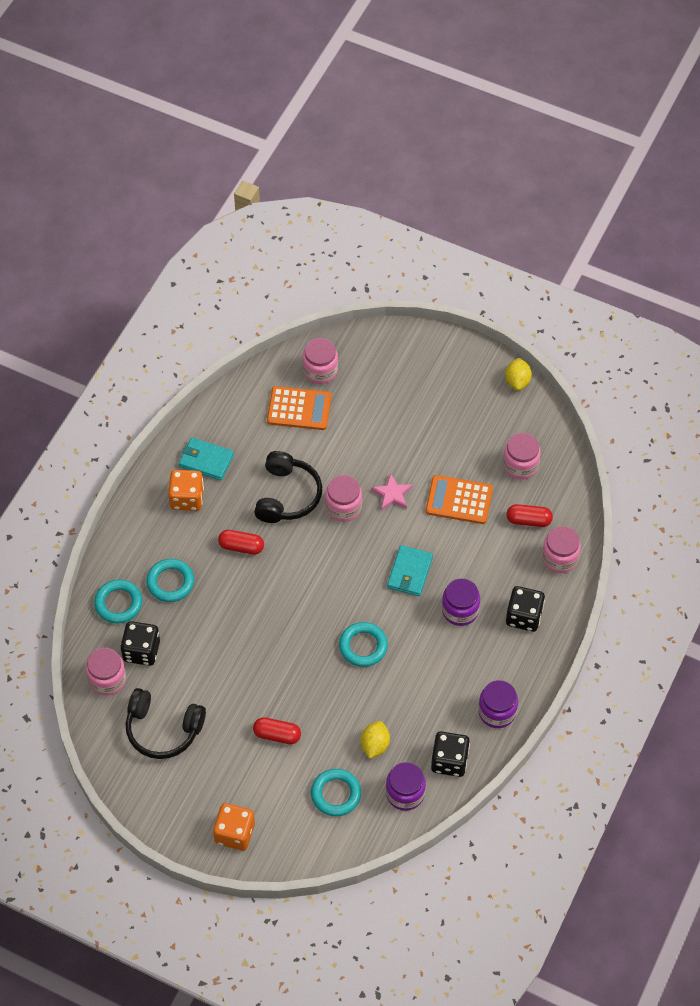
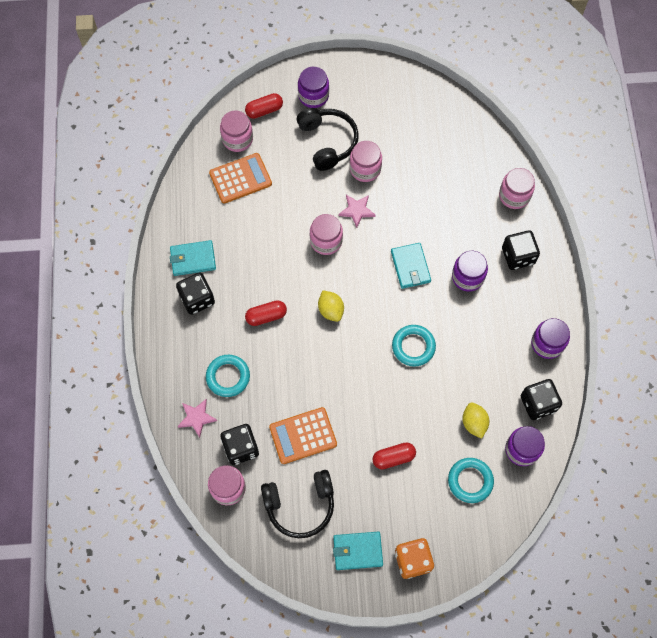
camera: 30 degrees left, 10 degrees up
(118, 603) = (196, 418): turquoise ring -> pink star
(187, 498) = (197, 299): orange dice -> black dice
(189, 797) = (357, 551): none -> turquoise wallet
(287, 495) = (276, 254): black headphones -> black headphones (327, 142)
(421, 365) = (313, 96): none -> purple jar
(459, 500) = (410, 189): orange calculator -> orange calculator (303, 435)
(517, 381) = (393, 72): yellow lemon -> yellow lemon (331, 310)
(520, 465) = (438, 137): pink jar -> pink jar (365, 169)
(528, 520) = (472, 178): red capsule -> red capsule (264, 110)

